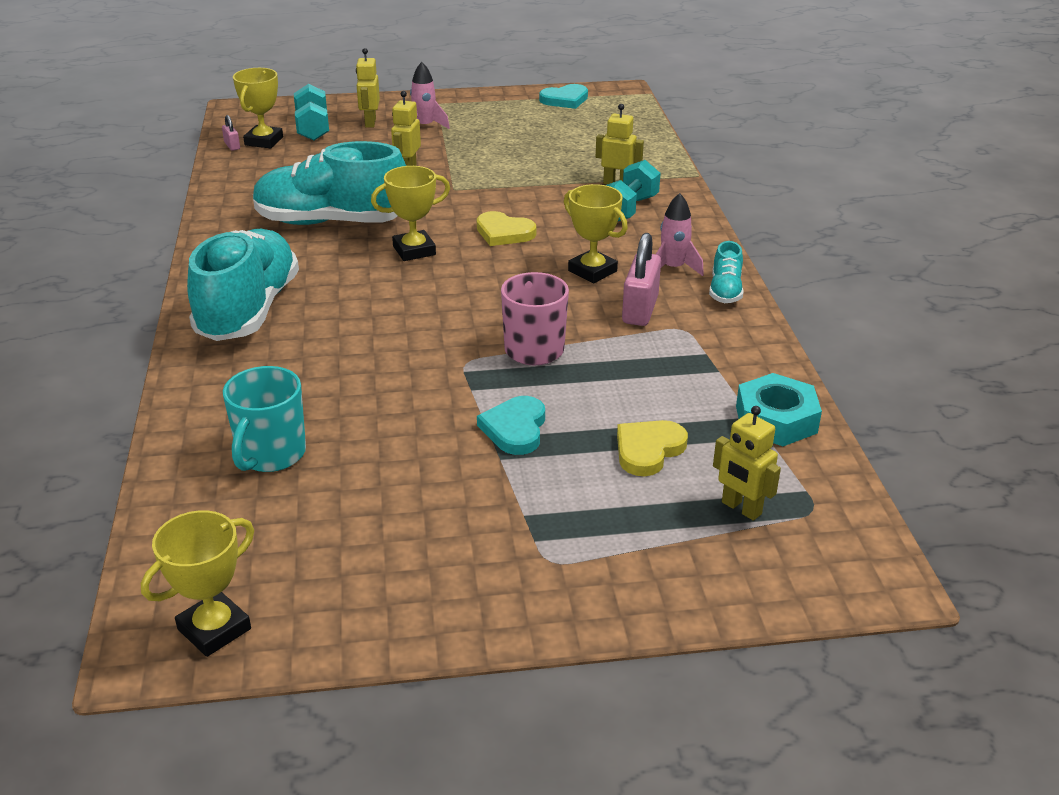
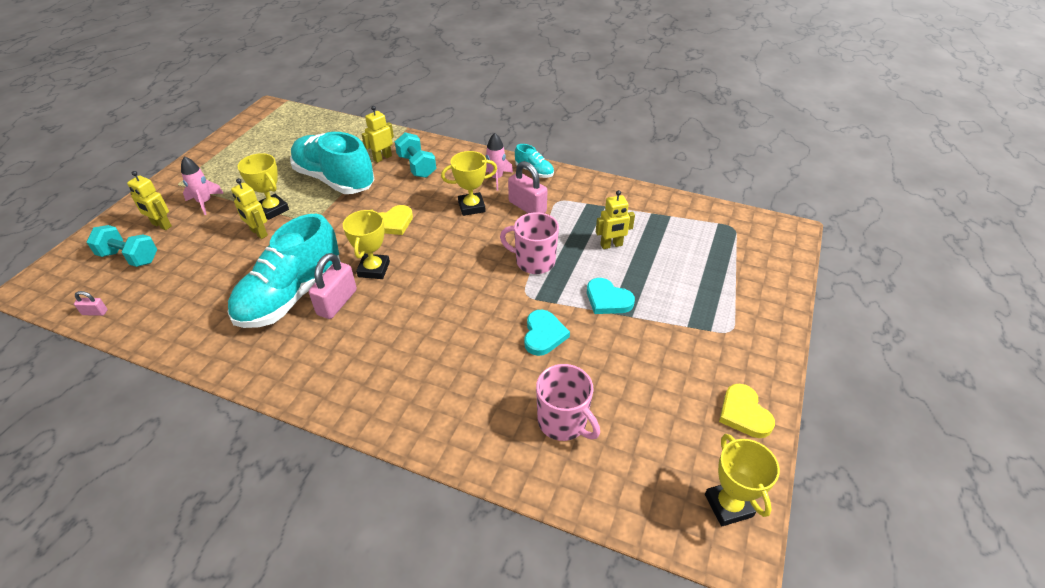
camera: 60 degrees left, 10 degrees up
(248, 310) = (372, 380): turquoise shoe -> turquoise shoe (334, 179)
(264, 141) = (112, 291): yellow trophy -> yellow trophy (273, 209)
(270, 455) = (563, 422): turquoise mug -> pink mug
(344, 249) = (337, 302): none -> pink padlock
(565, 100) = (250, 132): turquoise heart -> turquoise heart (543, 335)
(648, 450) = (657, 258): yellow heart -> yellow heart (744, 413)
(741, 508) = (721, 248): yellow robot -> yellow robot (611, 245)
(776, 419) = (658, 206): turquoise nut -> none

